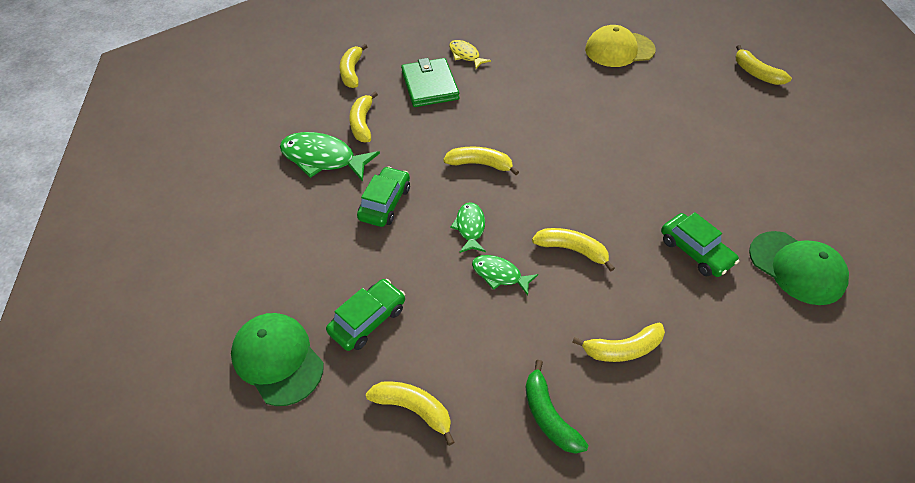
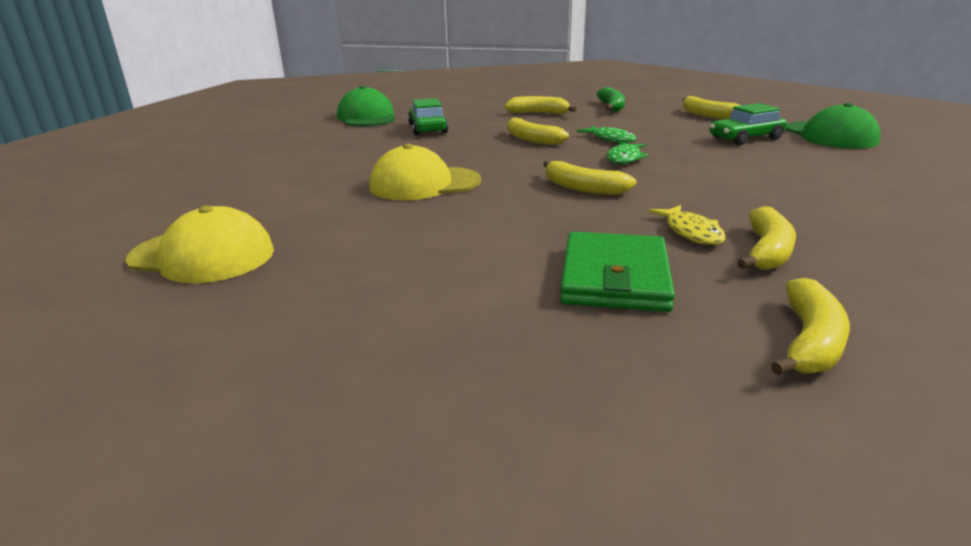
camera: 155 degrees left, 25 degrees down
(323, 159) = (833, 226): green fish -> none
(385, 203) = (725, 182): green car -> none
(465, 55) = (500, 313): yellow fish -> yellow fish (691, 232)
(586, 140) = (424, 184): none -> yellow cap
(756, 73) = (104, 195): yellow banana -> none

